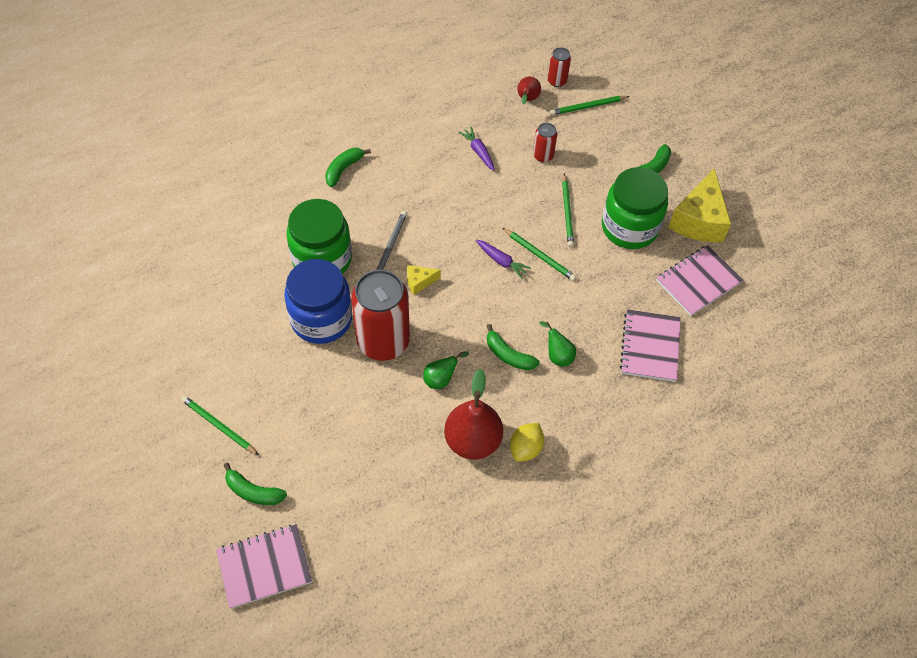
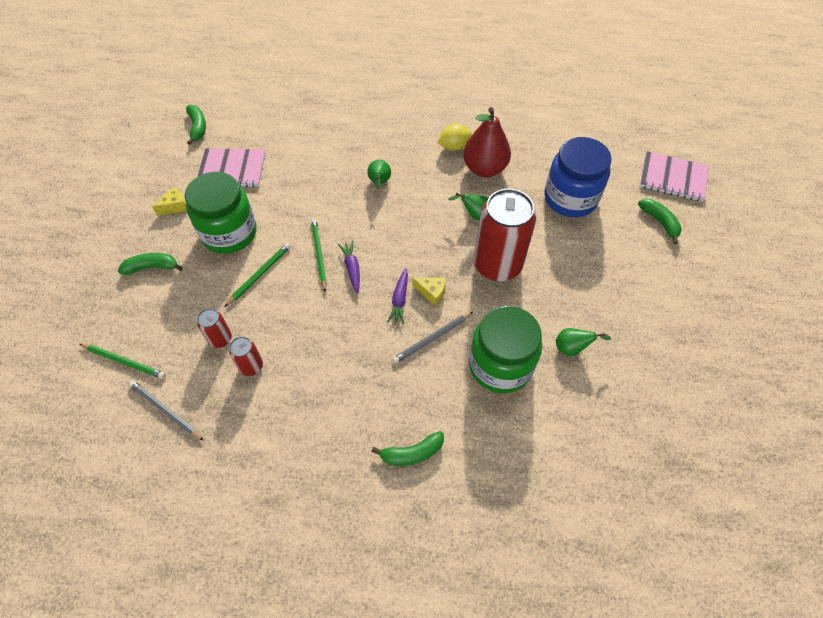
camera: 140 degrees left, 0 degrees up
(219, 426) = (667, 278): green pencil -> none
(272, 307) = (572, 348): none -> green pear
(321, 319) = (535, 312): blue jar -> blue jar (570, 198)
(478, 151) = (270, 383): purple carrot -> purple carrot (400, 300)
(508, 355) = (413, 202): green banana -> green banana (197, 127)
(527, 99) = (165, 411): red pear -> grey pencil
(557, 81) = (114, 413): red can -> red can (251, 366)
(650, 346) = (313, 152): pink notebook -> none
(699, 220) = (175, 206): yellow cheese -> yellow cheese, size x0.46

